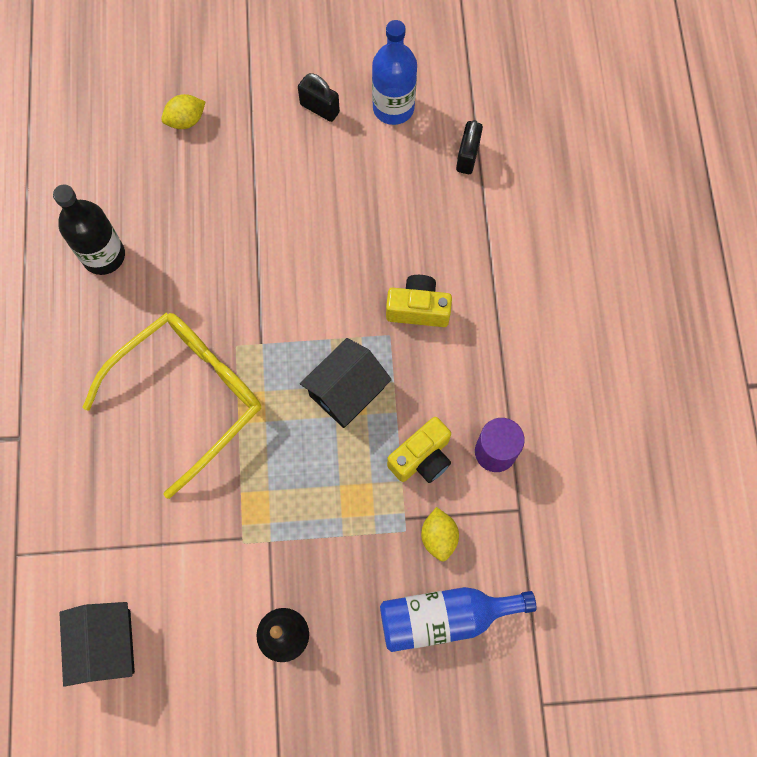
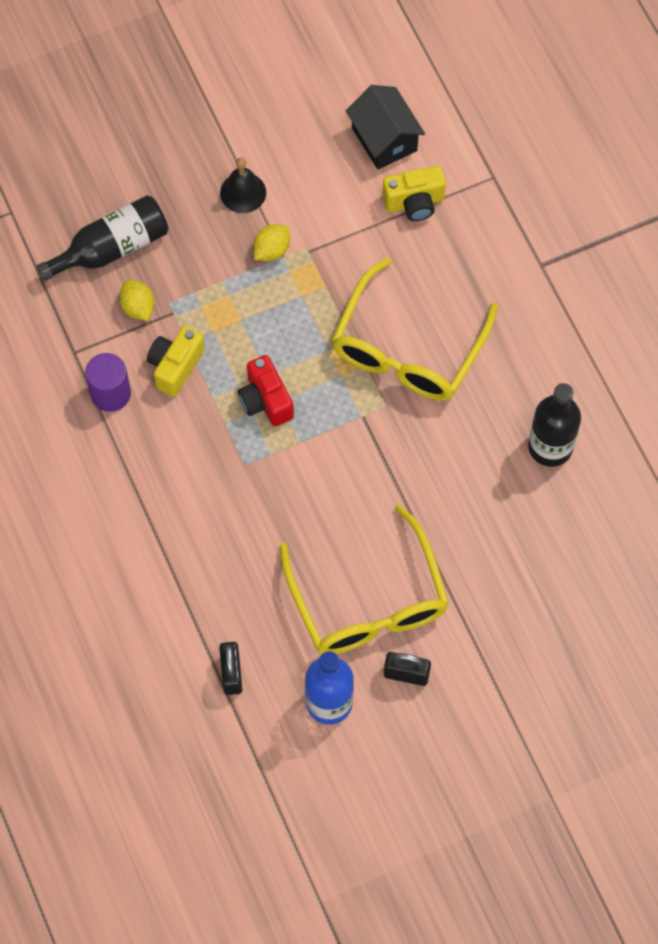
camera: 160 degrees right, 5 degrees down
(186, 120) = (538, 612): yellow lemon -> yellow lemon (271, 250)
(326, 177) = (368, 601): none -> yellow glasses
(346, 391) = (265, 400): black house -> red camera
(418, 309) = (226, 499): yellow camera -> yellow camera (414, 202)
(445, 617) = (111, 248): blue bottle -> black bottle

